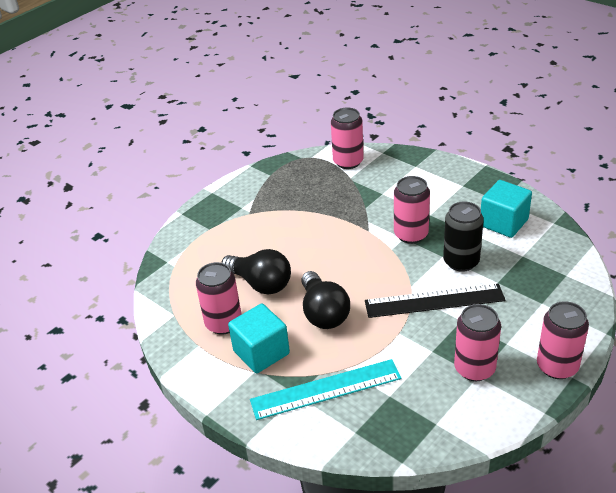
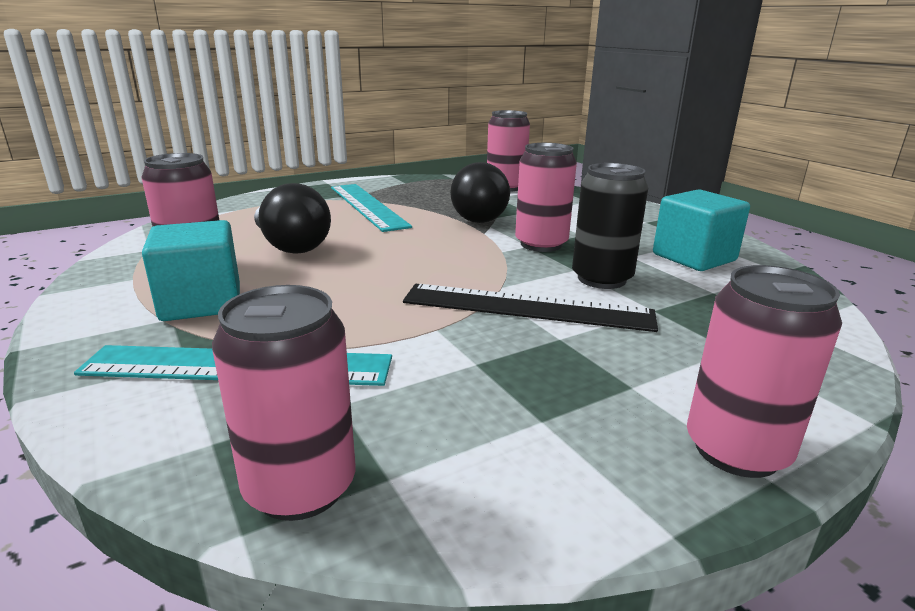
camera: 15 degrees right, 15 degrees down
(269, 219) = (367, 206): none -> turquoise ruler
(323, 313) = (341, 285): black light bulb -> black light bulb (478, 216)
(474, 368) = (541, 407): pink can -> pink can (300, 487)

